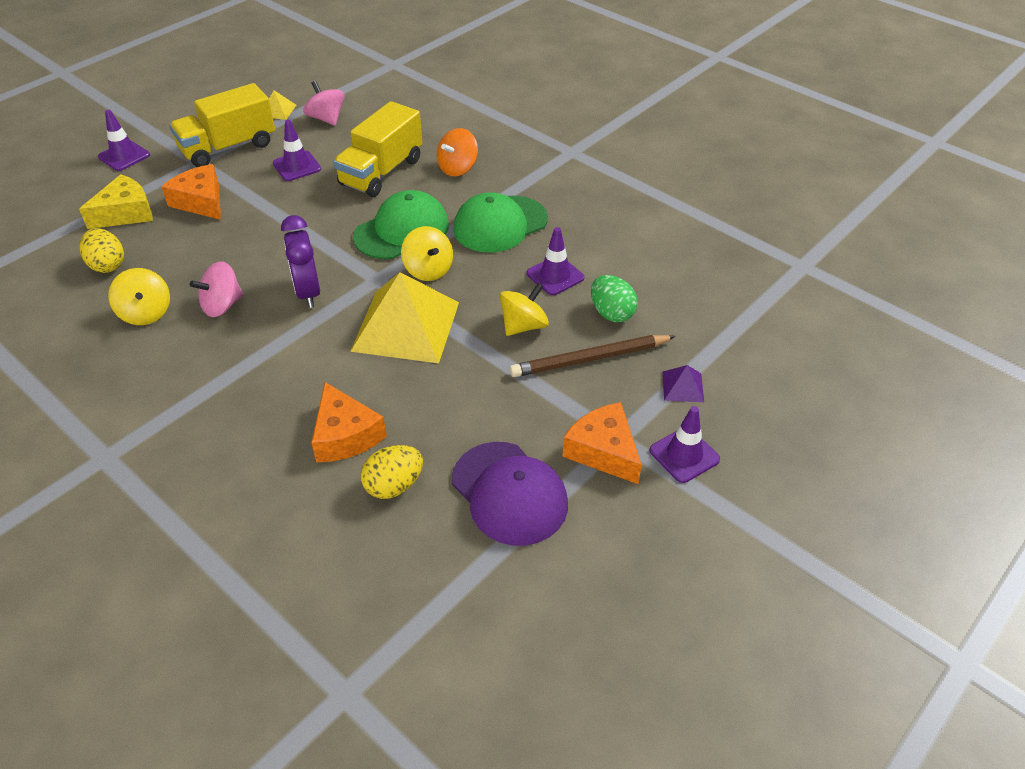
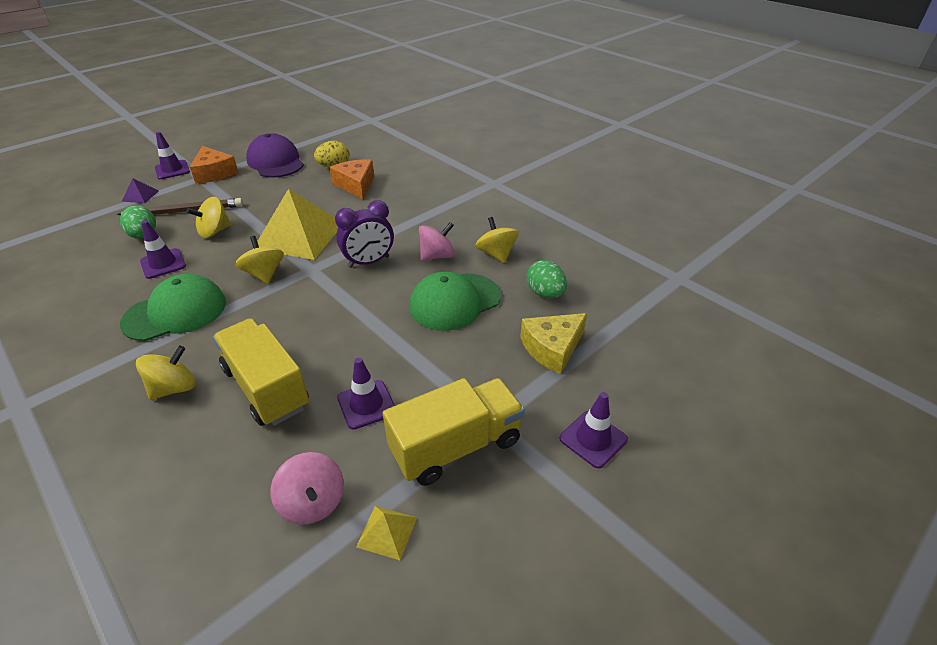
camera: 175 degrees left, 5 degrees down
(107, 265) = (545, 293): yellow egg -> green egg
(201, 201) = (475, 358): orange cheese -> none
(308, 292) = (369, 262): purple clock -> purple clock turned 75 degrees clockwise
(381, 172) = (266, 388): yellow truck -> yellow truck turned 75 degrees counterclockwise
(402, 231) = (272, 311): green cap -> green cap (454, 302)
(458, 168) = (174, 388): orange spinning top -> yellow spinning top

